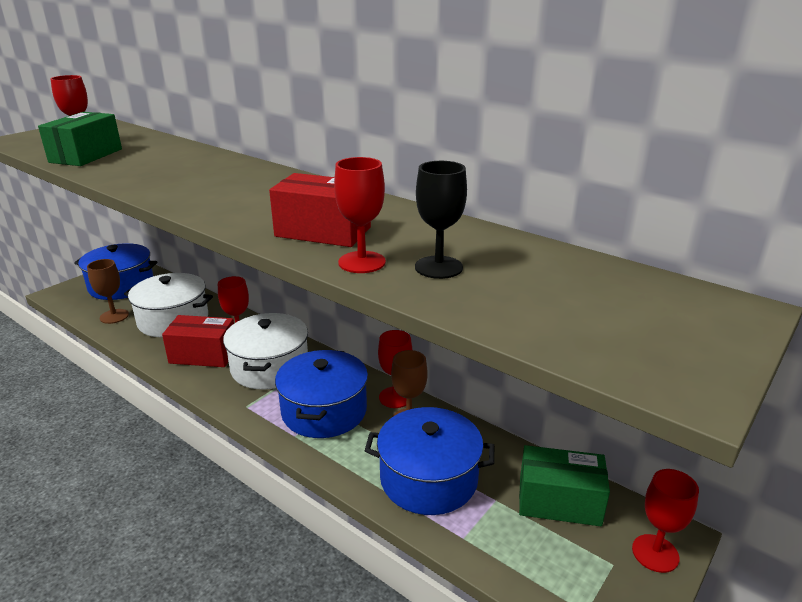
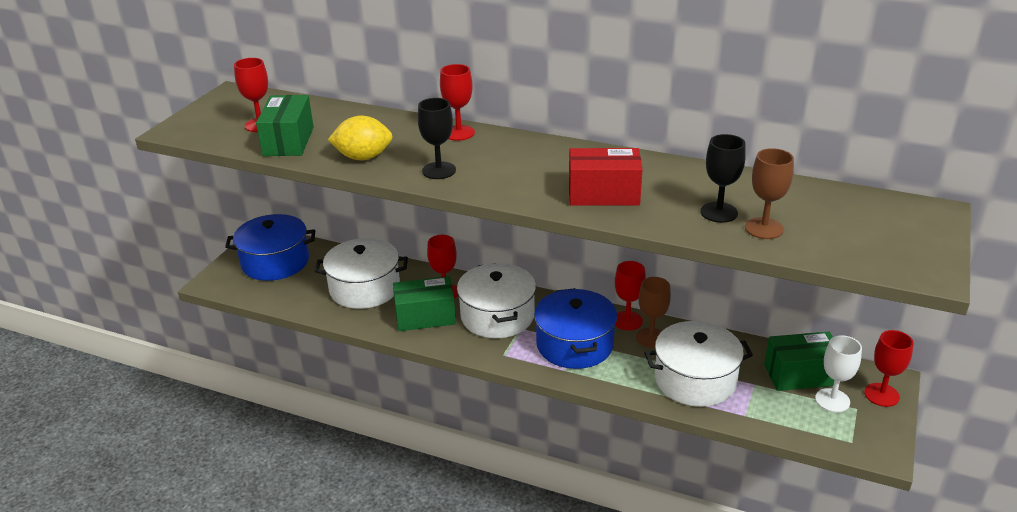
camera: 15 degrees left, 5 degrees up
(114, 316) = (299, 296): brown goblet -> brown goblet (764, 228)
(130, 173) = (363, 157): none -> yellow lemon
(183, 191) = (439, 170): none -> black goblet
(203, 355) = (425, 317): red box -> green box
(362, 262) = (660, 218): red goblet -> red goblet (459, 133)
(428, 478) = (695, 380): blue pot -> white pot
(585, 545) = (832, 400): none -> white goblet

